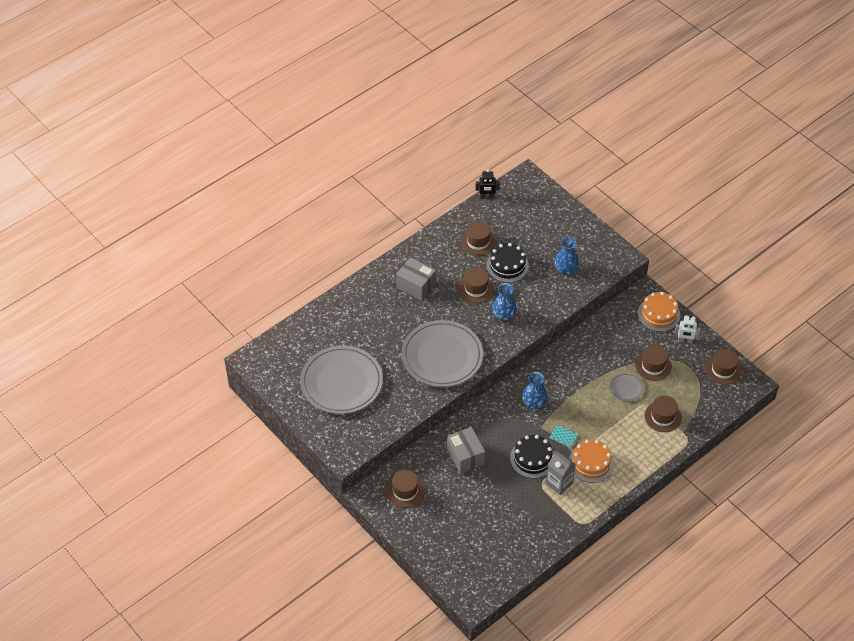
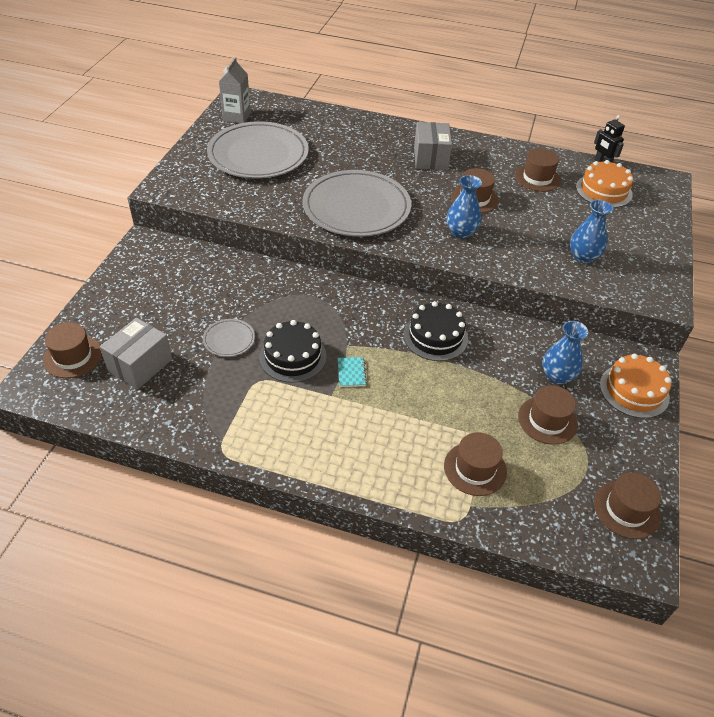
camera: 55 degrees right, 5 degrees down
(405, 491) = (167, 267): brown hat -> brown hat (73, 356)
(465, 456) = (251, 296): grey box -> grey box (140, 365)
(507, 265) = (532, 210): black cake -> black cake (435, 337)
(534, 403) = (377, 324): blue vase -> blue vase (557, 376)
(559, 483) = (272, 398): grey carton -> grey carton (237, 117)
(591, 463) = (330, 419): orange cake -> orange cake (603, 191)
(626, 388) = (484, 406): grey plate -> grey plate (229, 339)
(685, 341) = (625, 439): white robot -> none

